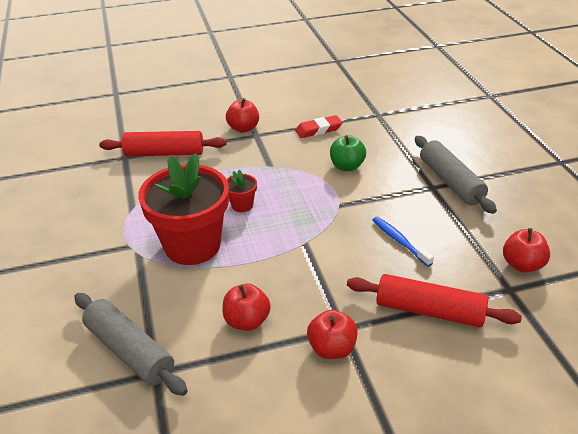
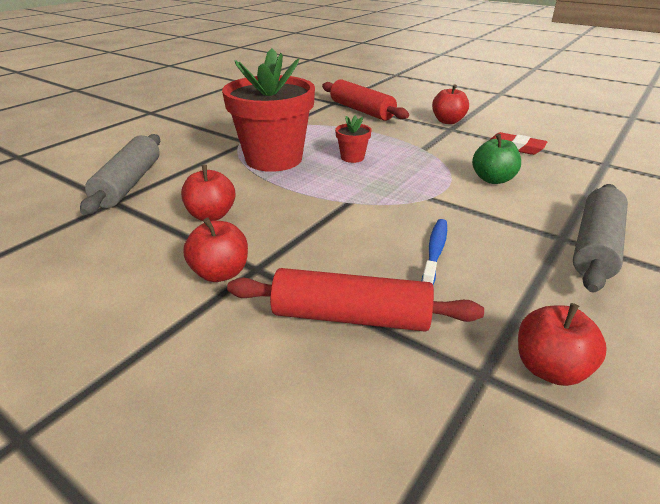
camera: 50 degrees right, 5 degrees down
(429, 311) = (351, 317): red rolling pin -> red rolling pin turned 60 degrees counterclockwise

